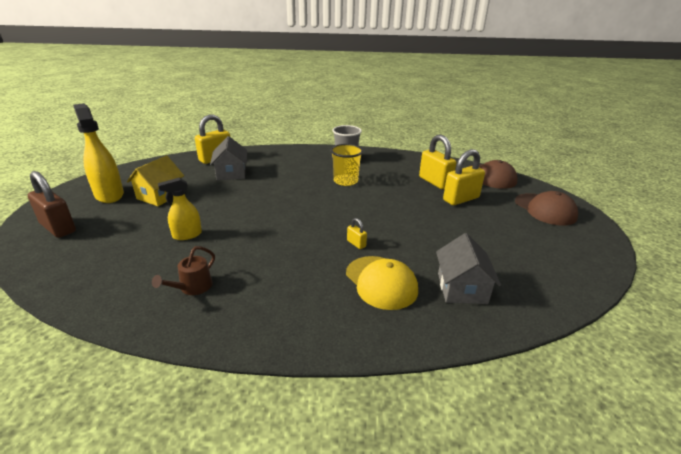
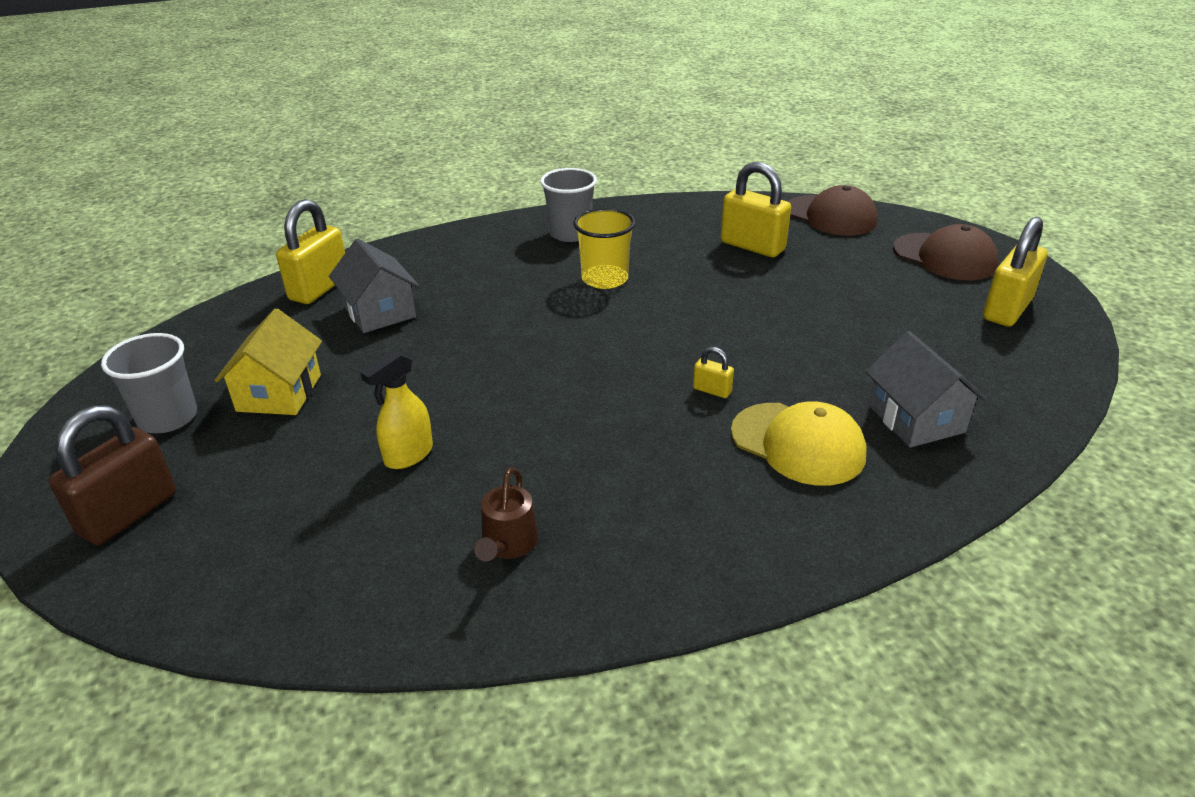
camera: 20 degrees left, 5 degrees up
(58, 228) = (129, 513): brown padlock -> brown padlock turned 75 degrees counterclockwise
(109, 195) = (168, 418): yellow spray bottle -> grey cup
(461, 199) = (814, 268): yellow padlock -> yellow padlock (1007, 309)

